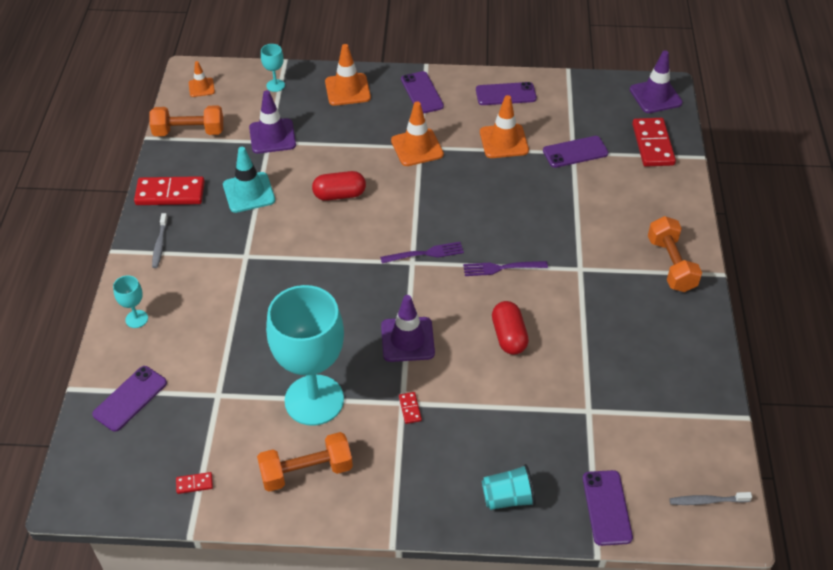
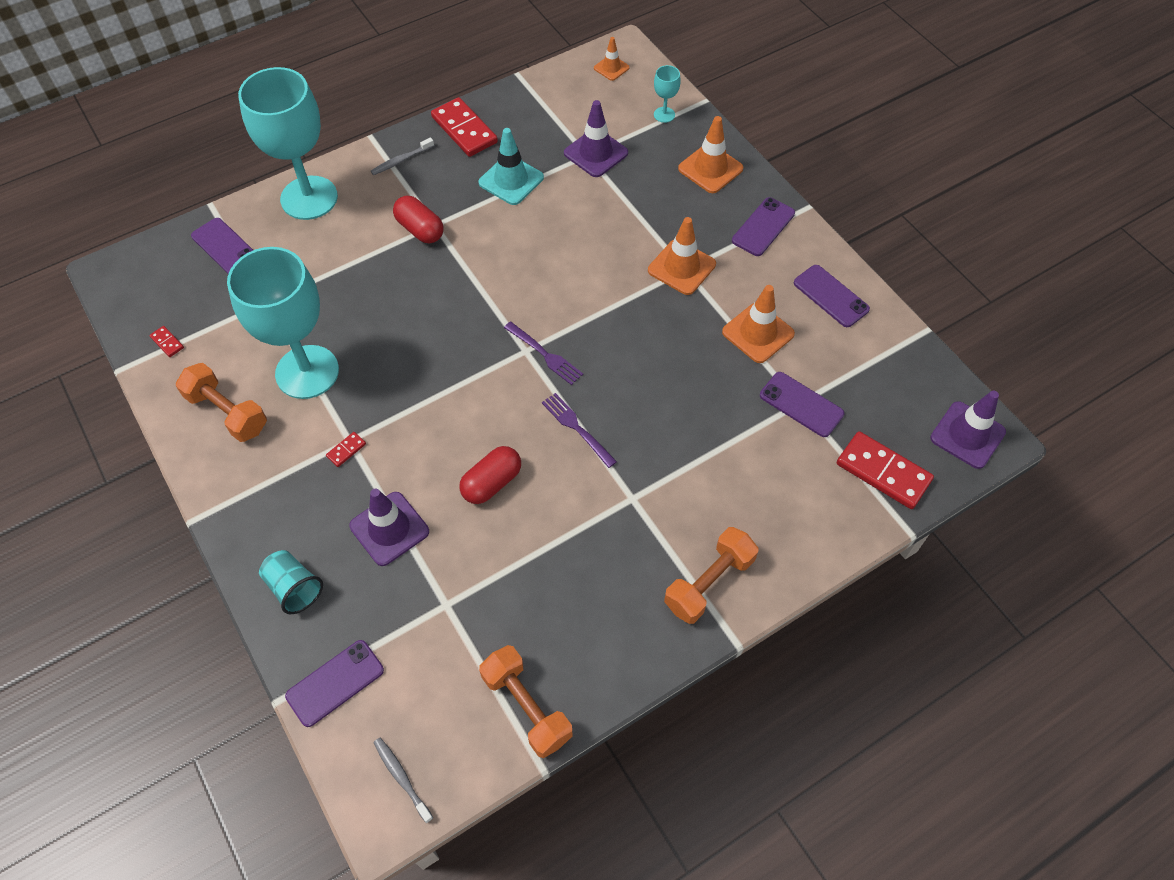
camera: 55 degrees right, 10 degrees up
(130, 398) = (225, 247): purple phone -> purple phone turned 45 degrees clockwise
(136, 319) = (309, 198): turquoise goblet -> turquoise goblet, size x2.50
(189, 132) = (548, 95): orange dumbbell -> orange dumbbell (526, 707)
(339, 195) = (565, 245): red capsule -> red capsule (420, 229)
(407, 339) = (426, 402): purple traffic cone -> purple traffic cone (389, 529)
(652, 144) = (883, 472): red domino -> red domino turned 75 degrees clockwise

